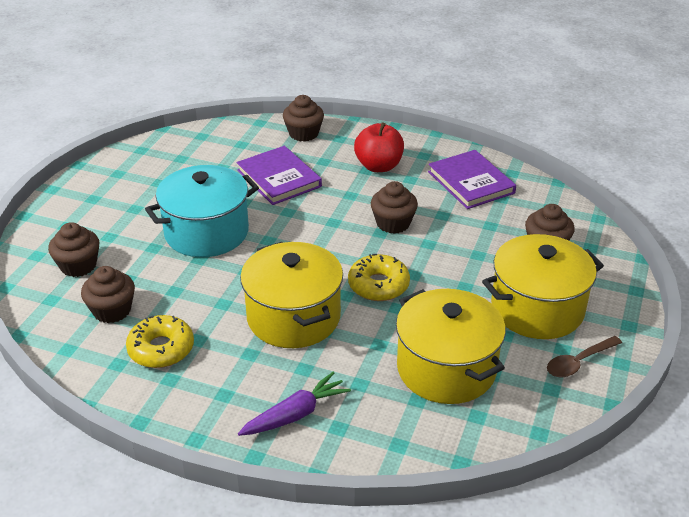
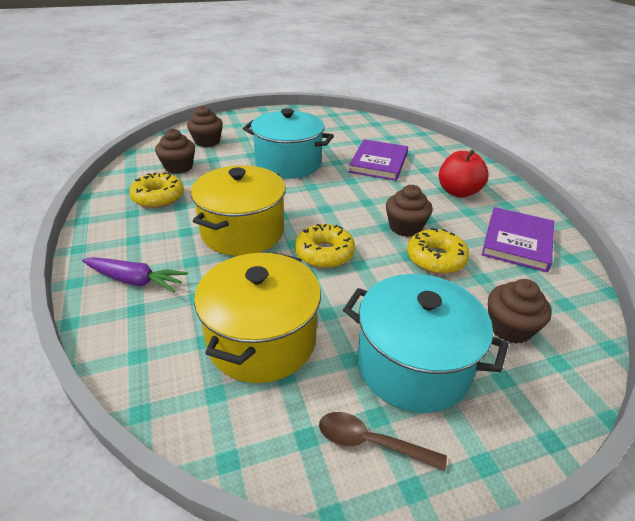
camera: 50 degrees right, 0 degrees up
(303, 133) = (438, 151): brown cupcake -> none
(447, 232) = (436, 258): none -> yellow donut
(537, 309) = (413, 365): yellow pot -> turquoise pot

